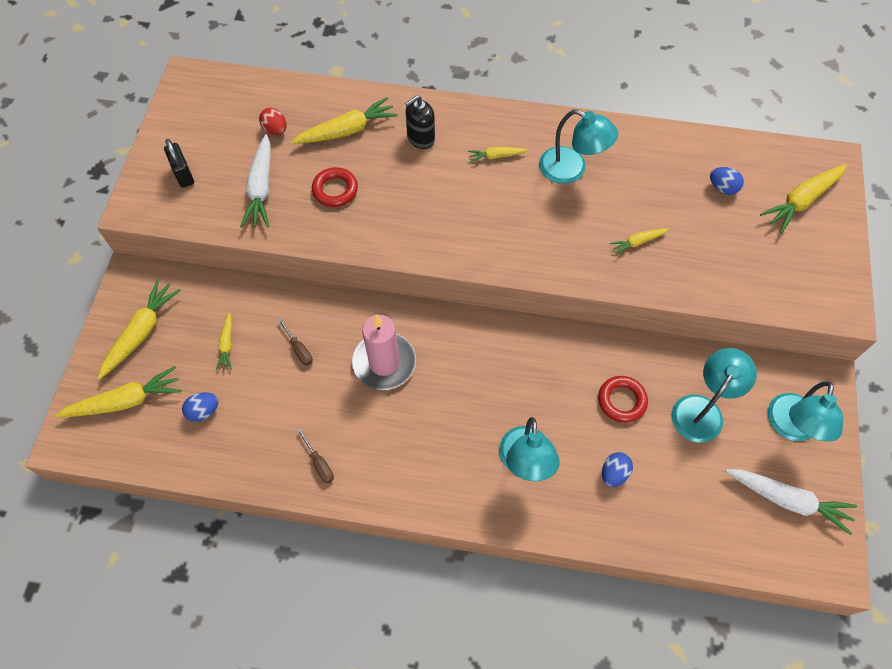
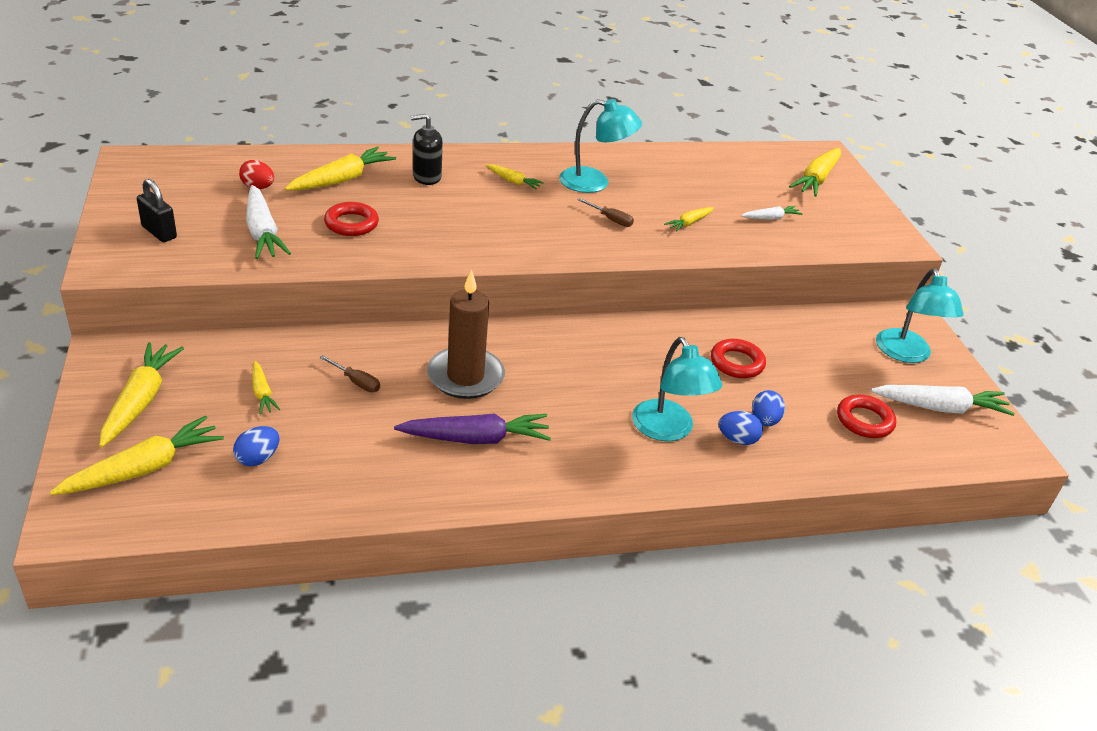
camera: 25 degrees left, 25 degrees down
(319, 463) = (431, 477): brown screwdriver -> brown screwdriver (611, 219)
(367, 432) = (476, 439): none -> purple carrot
(384, 363) = (465, 376): pink candle -> brown candle
(420, 138) = (426, 177): black soap dispenser -> black soap dispenser turned 45 degrees clockwise
(496, 156) = (513, 181): yellow carrot -> yellow carrot turned 120 degrees counterclockwise
(702, 409) = (817, 355): turquoise lamp -> none
(706, 496) = (864, 421): none -> red ring
(722, 188) = (743, 179): blue egg -> blue egg (737, 439)
(723, 249) = (771, 218): none -> white carrot

